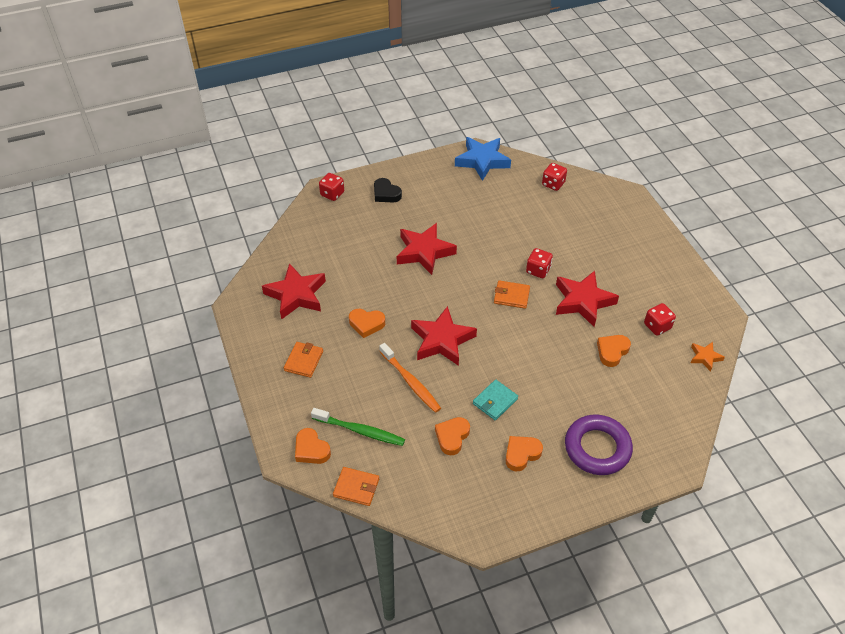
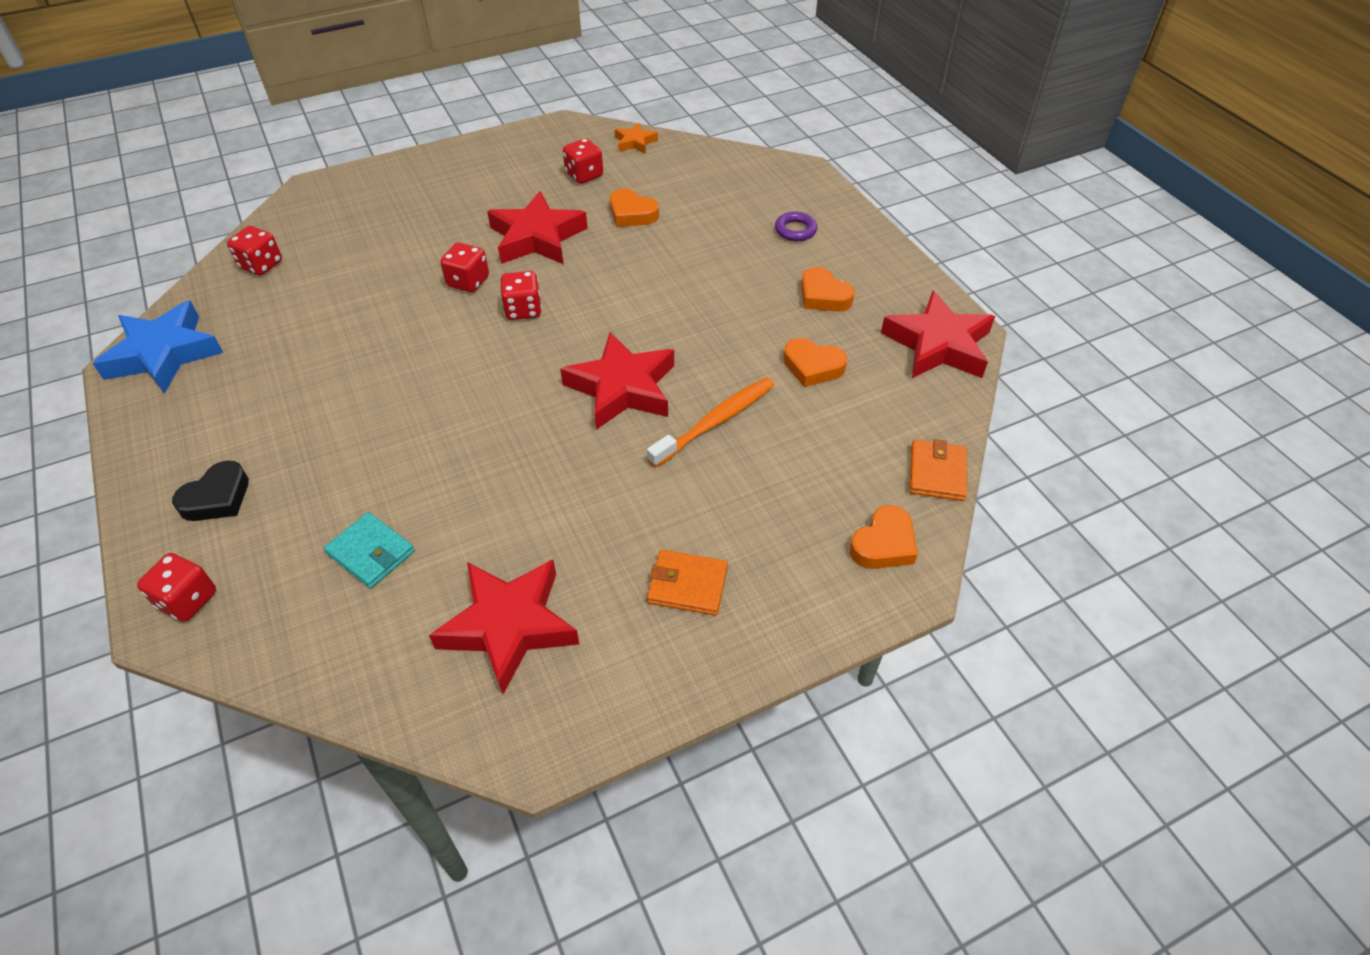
camera: 95 degrees left, 0 degrees up
(360, 431) = (828, 479): green toothbrush -> none
(366, 324) = (589, 494): orange heart -> none
(424, 252) = (405, 424): red star -> red star (938, 345)
(495, 401) = (737, 323): turquoise wallet -> turquoise wallet (371, 553)
(511, 296) = (523, 310): orange wallet -> red dice
(597, 448) = (795, 230): purple ring -> purple ring, size x0.47

